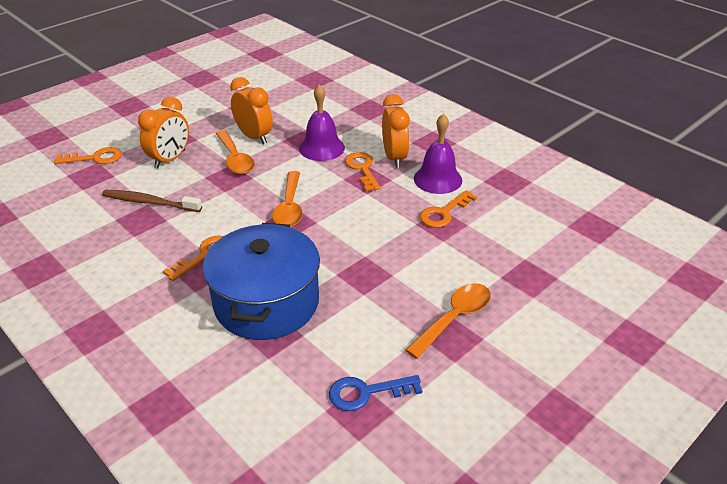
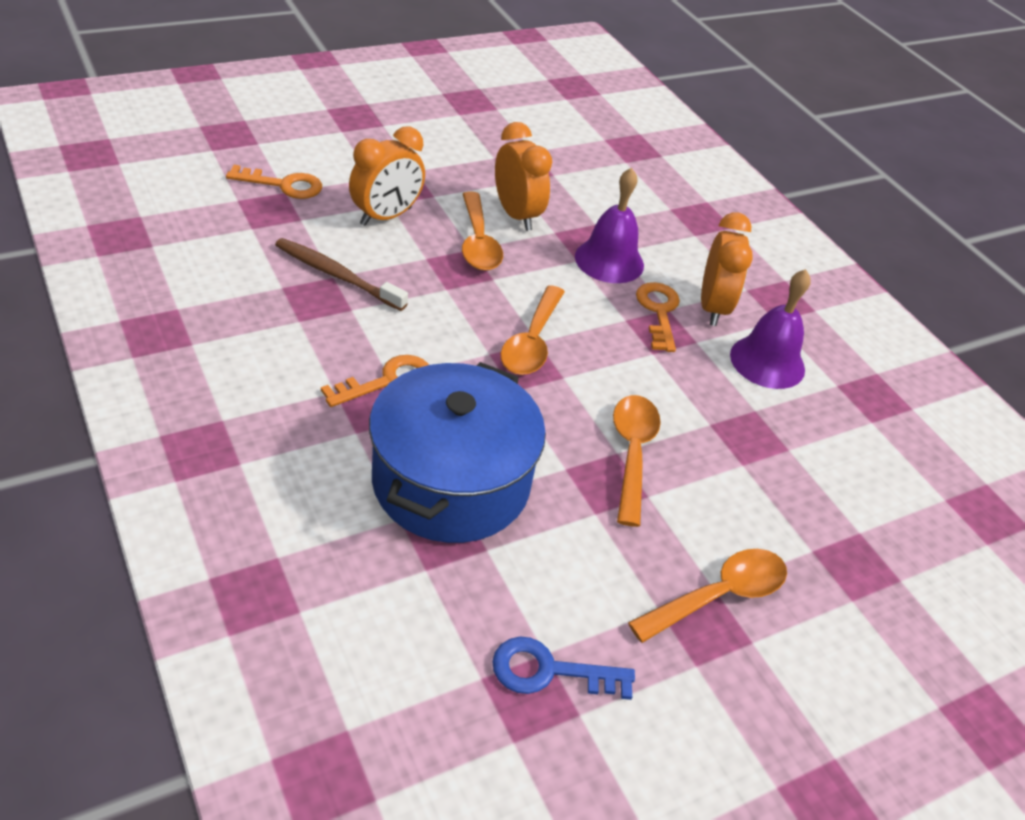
camera: 10 degrees right, 5 degrees up
(374, 254) = (632, 453): none -> orange spoon
(444, 213) = (759, 419): orange key -> none

